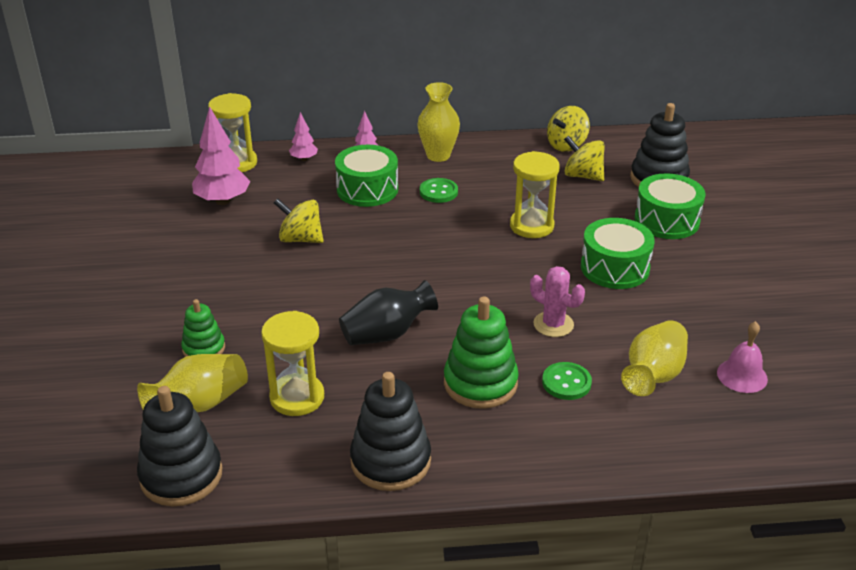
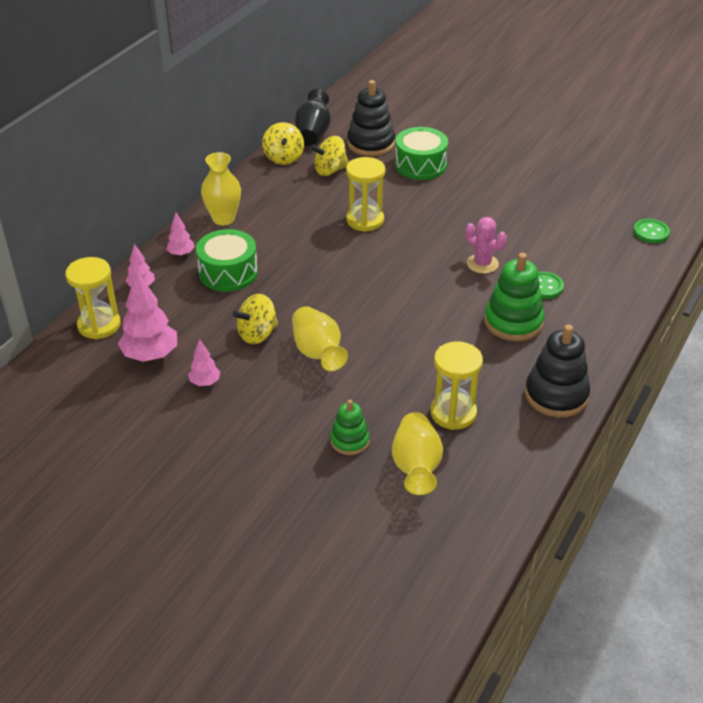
camera: 55 degrees left, 5 degrees up
(181, 475) = (489, 505): black stacking toy -> none
(213, 240) = (205, 382): none -> pink tree
(386, 334) = (422, 340): black vase -> black vase (313, 133)
(438, 192) = (273, 241): green button -> green button (651, 232)
(553, 324) = (482, 264): pink cactus -> pink cactus turned 60 degrees clockwise
(615, 268) = (448, 210): green drum -> none
(653, 375) = (567, 250): yellow vase -> yellow vase (318, 353)
(742, 375) = (596, 219): pink bell -> none

